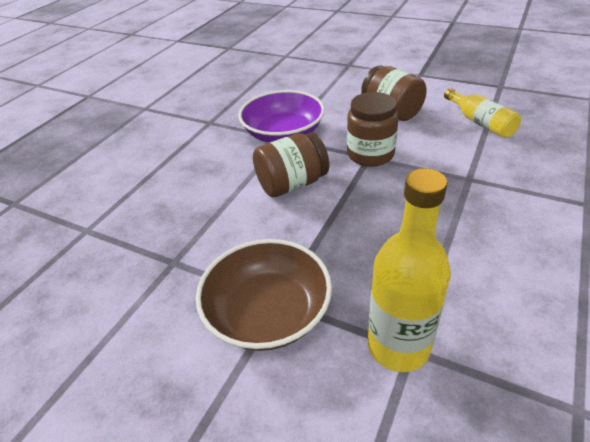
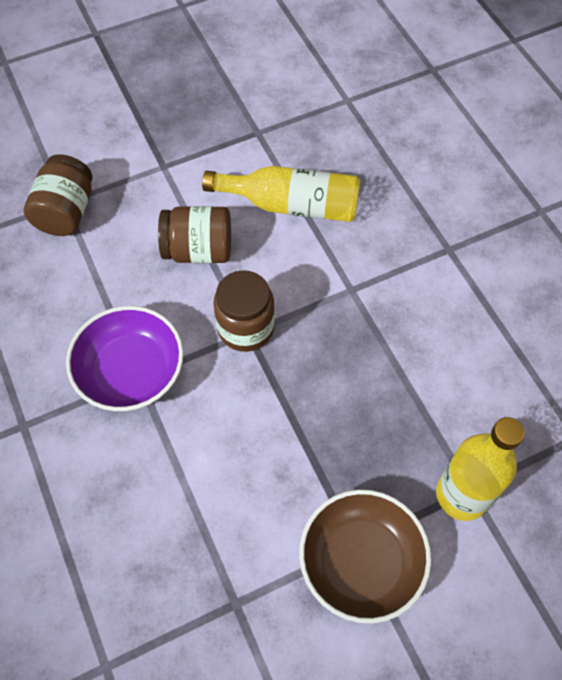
camera: 55 degrees left, 20 degrees up
(292, 184) = (222, 427): brown jar -> brown jar (66, 212)
(480, 122) = (292, 205): yellow bottle -> yellow bottle, size x1.52

